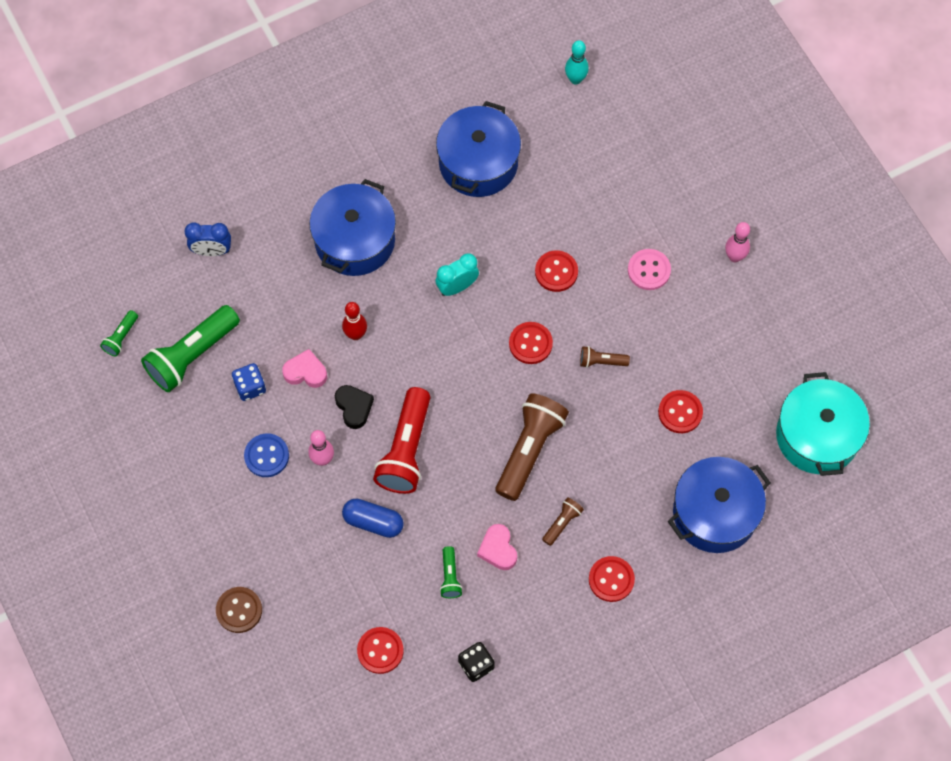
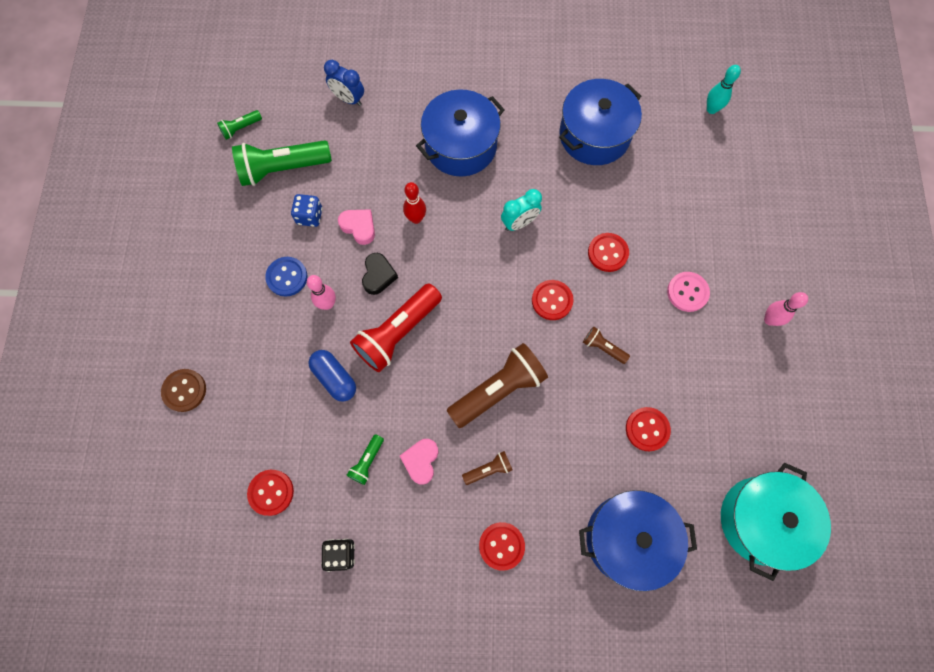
camera: 30 degrees right, 5 degrees up
(457, 287) = (519, 223): turquoise clock -> turquoise clock turned 150 degrees clockwise

